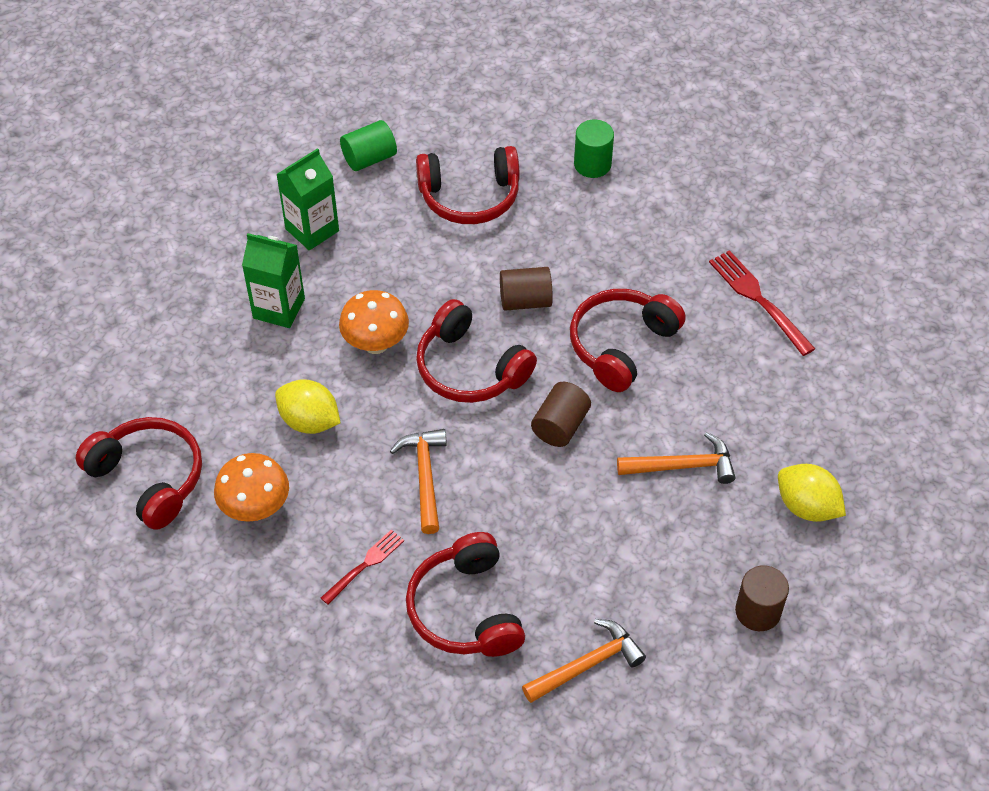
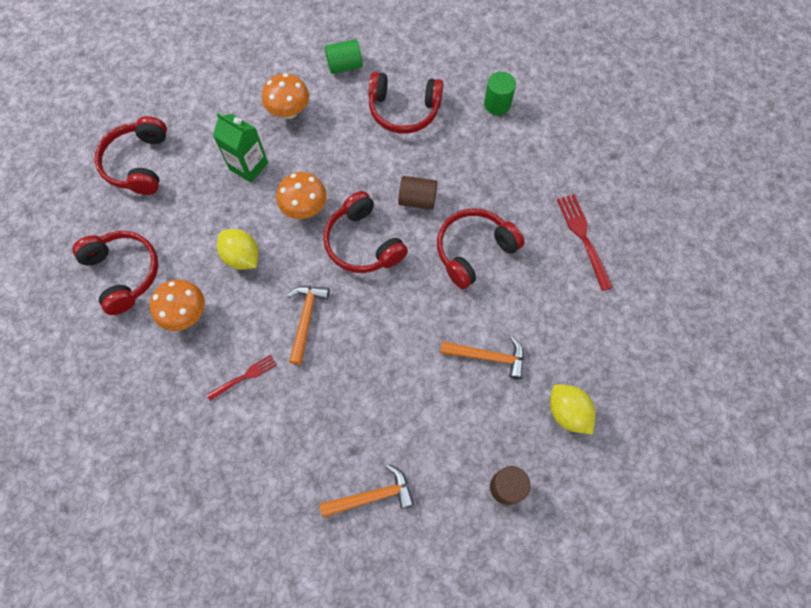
camera: 15 degrees right, 15 degrees up
(312, 230) = (289, 111): green carton -> orange mushroom
(465, 609) = (301, 429): red headphones -> red headphones (138, 163)
(560, 426) = (411, 303): brown cylinder -> none

